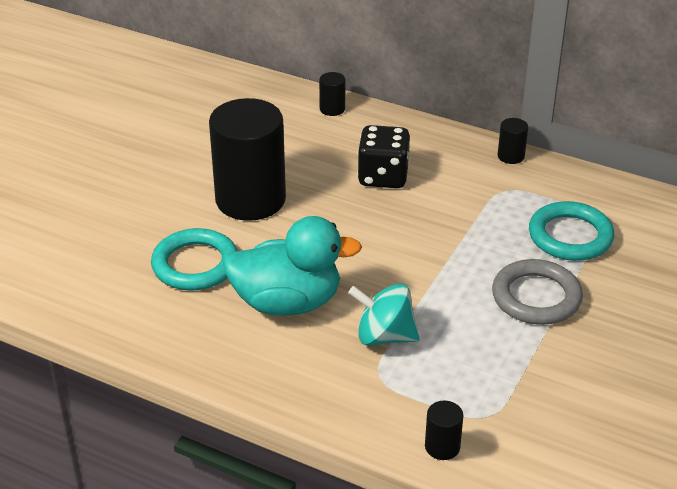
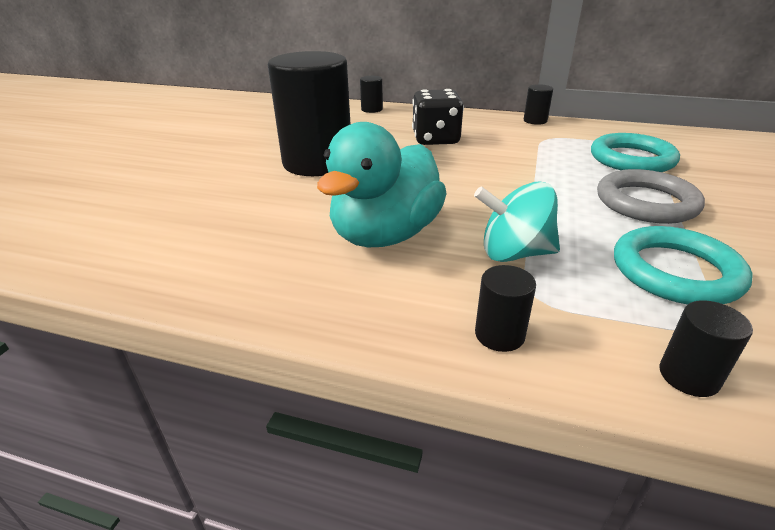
camera: 10 degrees left, 5 degrees down
(195, 265) = (269, 214): turquoise ring -> turquoise ring (675, 272)
(287, 302) = (385, 235): turquoise duck -> turquoise duck turned 135 degrees clockwise
(337, 402) = (499, 335): none -> black cylinder

